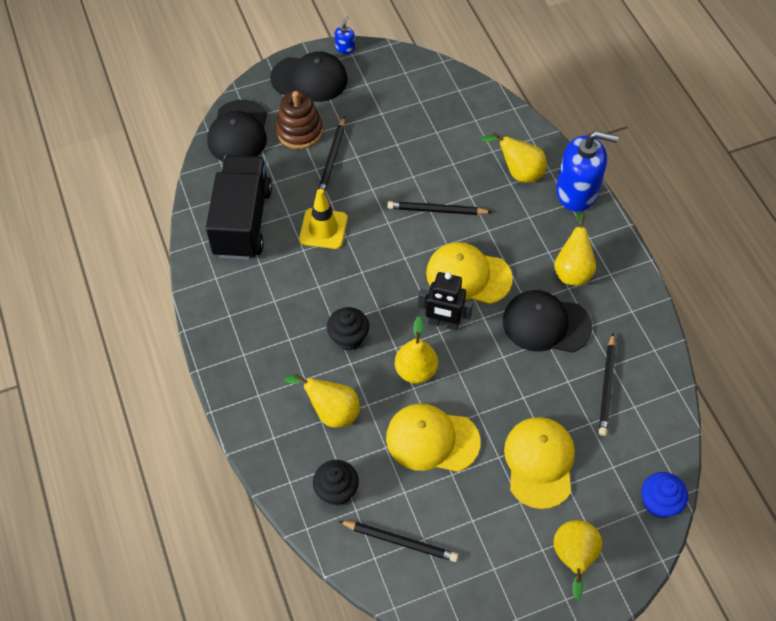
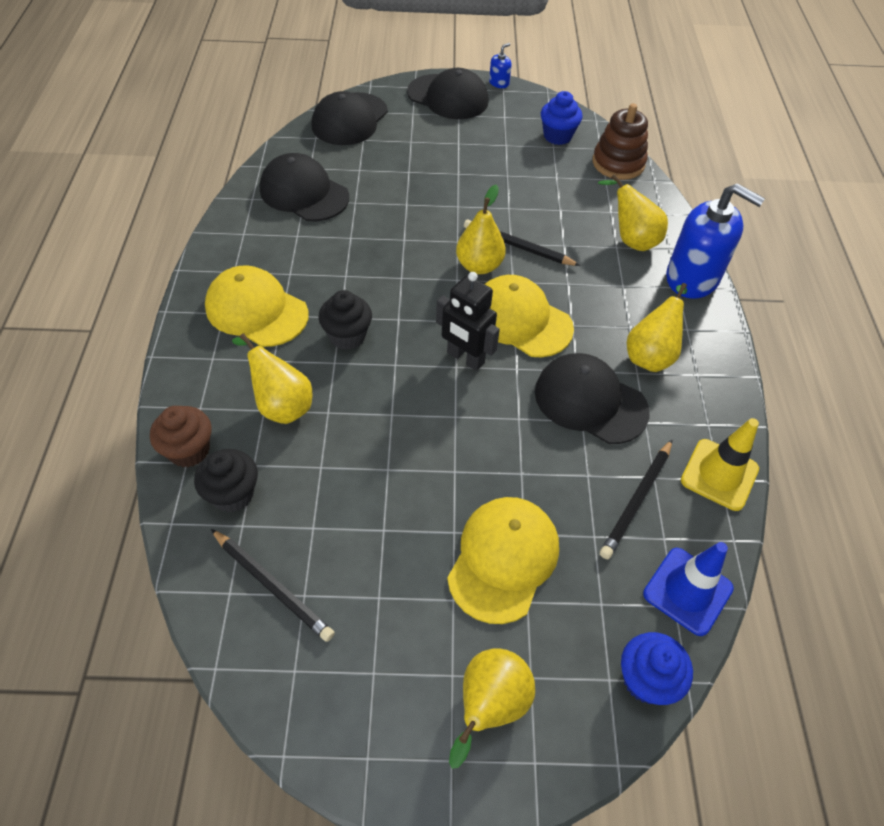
camera: 20 degrees right, 5 degrees down
(242, 221) = (304, 193): black truck -> black cap
(286, 472) = (189, 450): none -> brown cupcake
(299, 131) = (411, 135): brown stacking toy -> brown stacking toy (618, 163)
(323, 229) = (383, 225): yellow traffic cone -> yellow traffic cone (719, 474)
(332, 159) = (430, 168): black pencil -> none
(415, 371) = (404, 396): yellow pear -> yellow pear (479, 266)
(419, 89) = (557, 136): none -> blue cupcake
(432, 439) = (381, 479): yellow cap -> yellow cap (256, 310)
(662, 436) = (687, 591): none -> blue traffic cone

